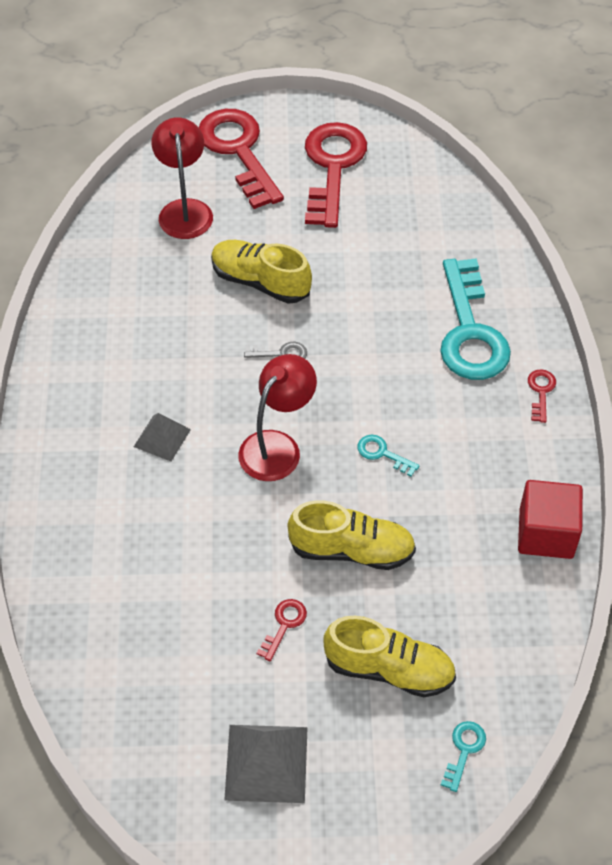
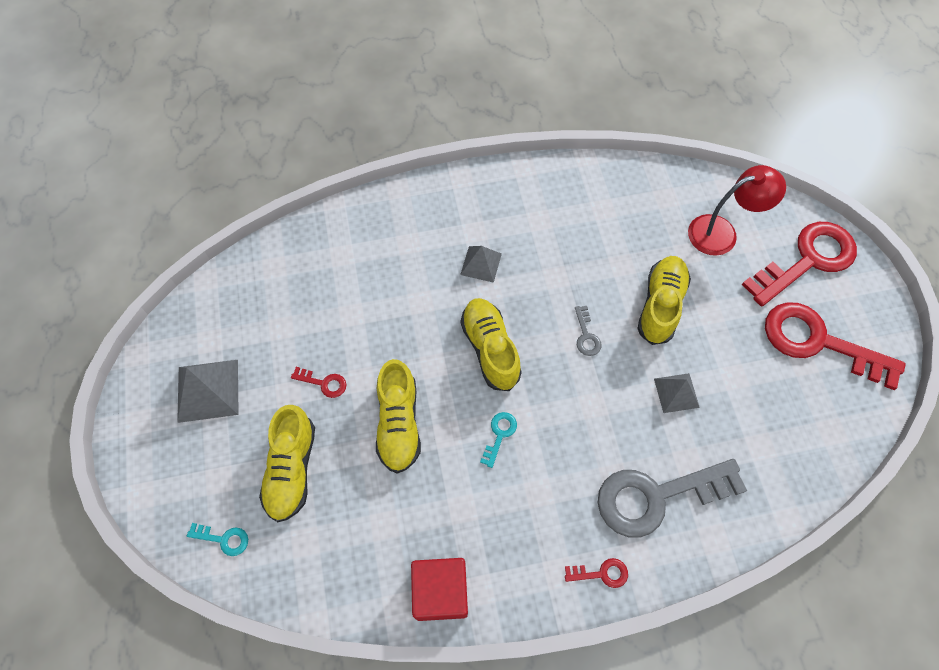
camera: 80 degrees right, 10 degrees up
(277, 446) = (490, 349): red lamp -> yellow shoe
(332, 168) = (819, 342): red key -> red key turned 150 degrees counterclockwise
(364, 291) = (676, 393): none -> grey pyramid
(470, 331) = (657, 496): turquoise key -> grey key

